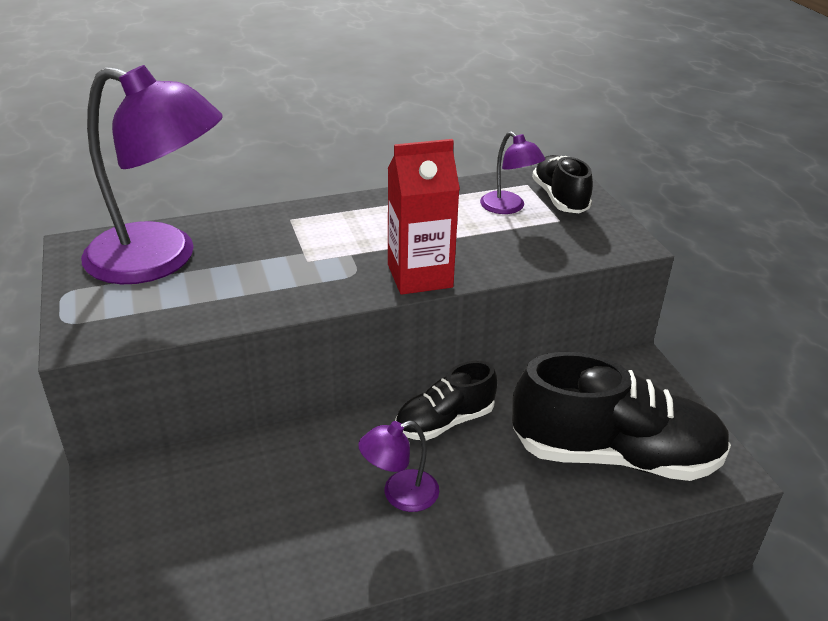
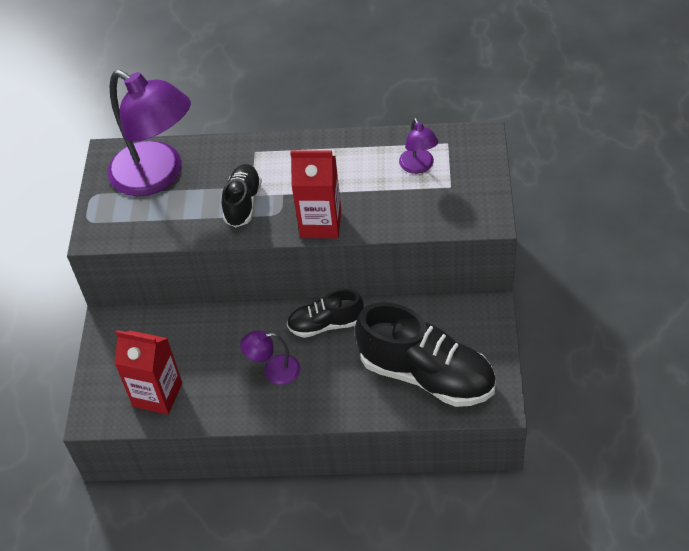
camera: 25 degrees right, 15 degrees up
(227, 570) = (157, 395): none -> red carton
(560, 198) = (464, 163): black shoe -> black shoe (243, 203)

